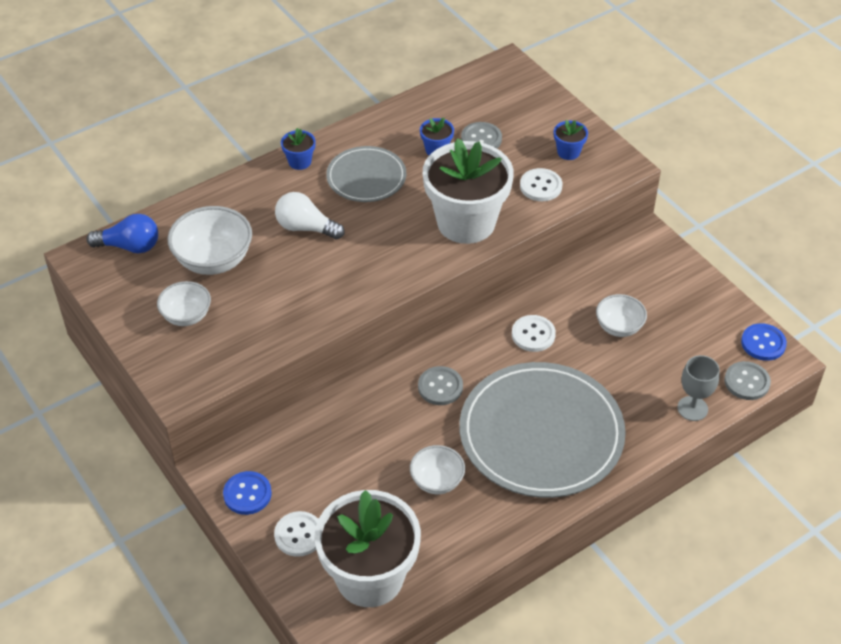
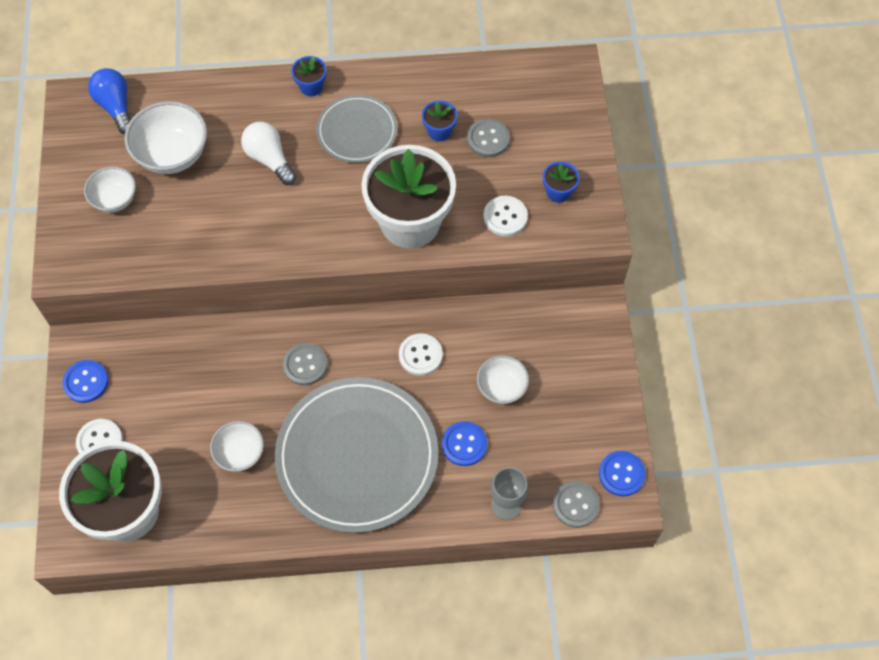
camera: 30 degrees right, 15 degrees up
(130, 246) = (116, 107): blue light bulb -> blue light bulb turned 150 degrees counterclockwise
(623, 382) = (464, 444): none -> blue button

